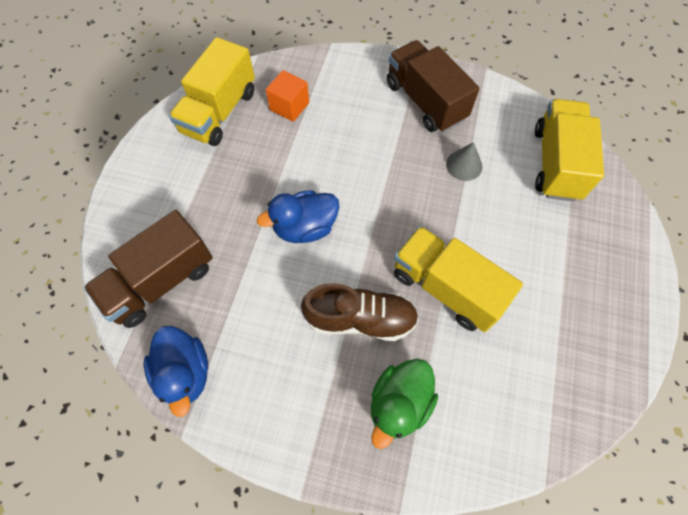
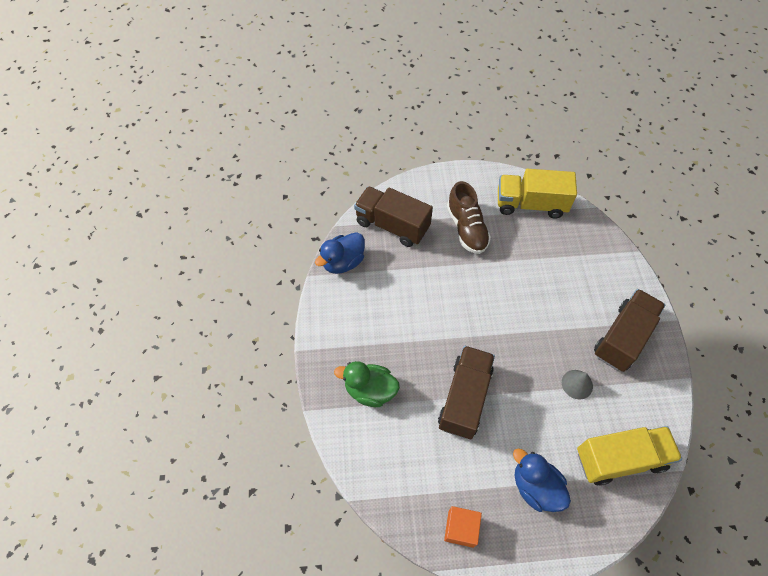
camera: 70 degrees right, 5 degrees down
(289, 106) = (561, 245): orange cube -> orange cube (461, 528)
(305, 227) = (467, 291): blue duck -> blue duck (535, 487)
(360, 319) = (417, 348): brown shoe -> brown shoe (466, 228)
(446, 287) = (464, 398): yellow truck -> brown truck

